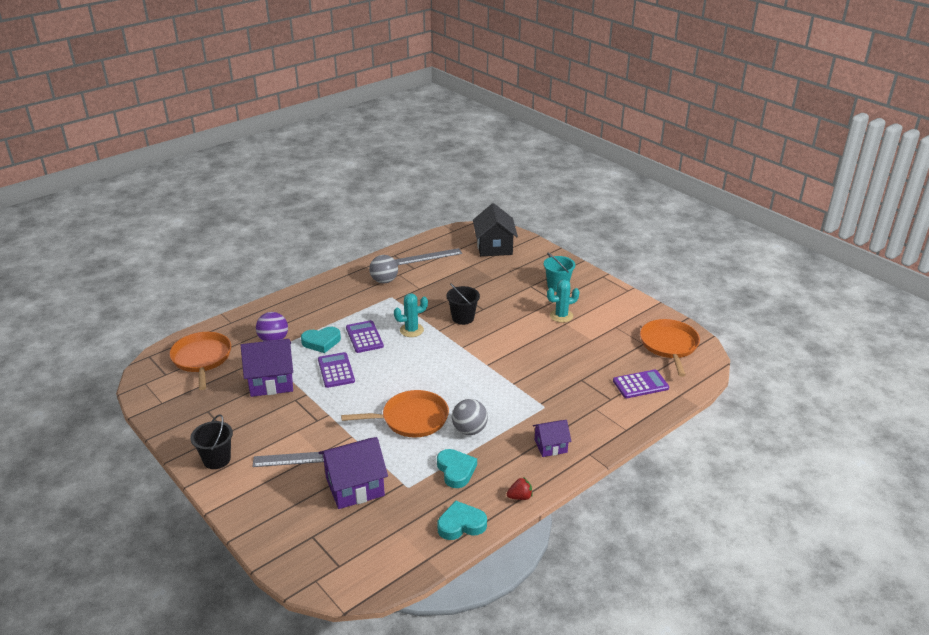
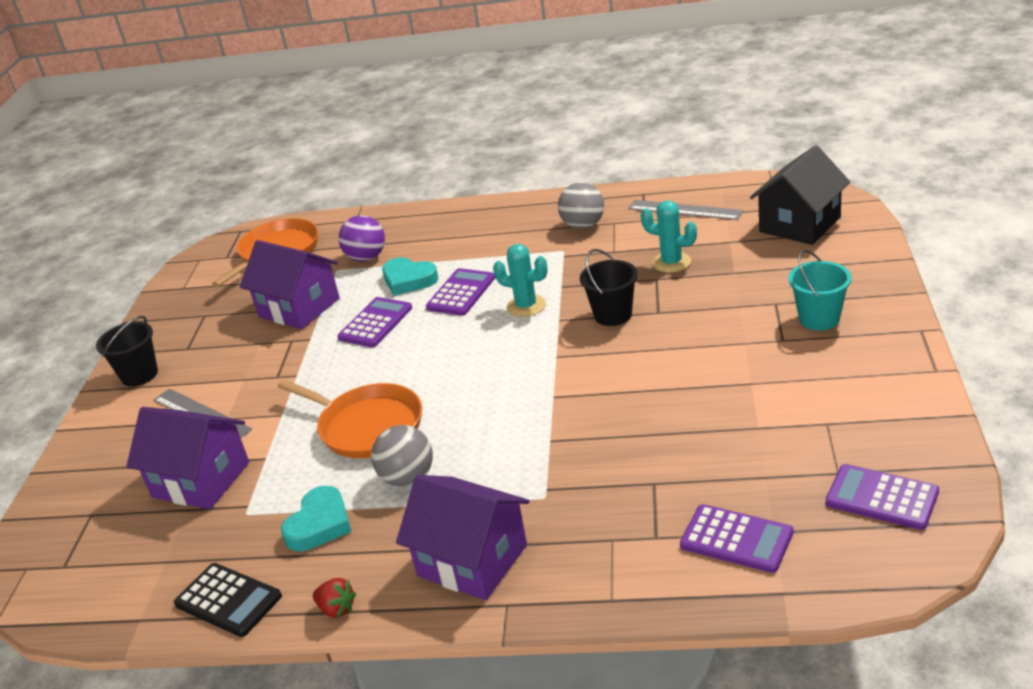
camera: 50 degrees right, 0 degrees up
(461, 524) = (228, 600): turquoise heart -> black calculator
(550, 446) = (472, 560): purple house -> purple house, size x1.71
(561, 316) = (760, 368): turquoise cactus -> turquoise cactus (671, 262)
(669, 345) = (881, 498): orange pan -> purple calculator

